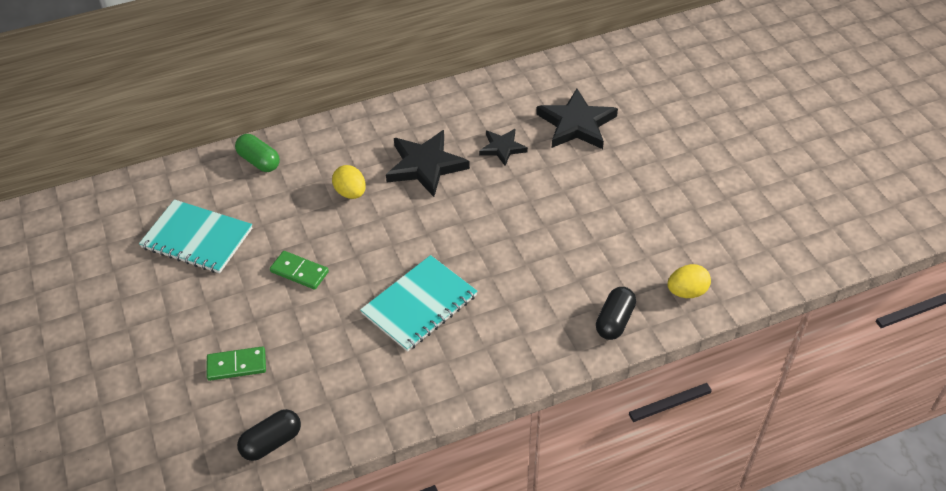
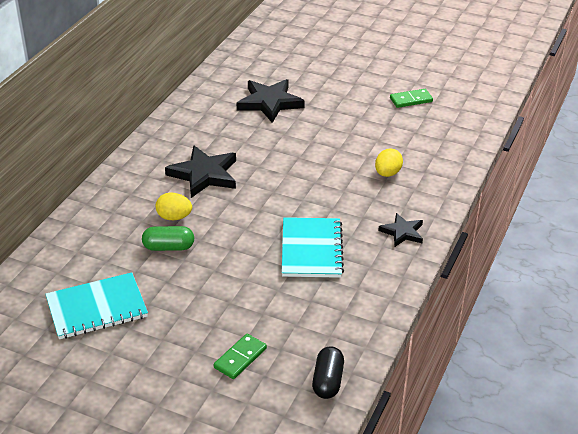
camera: 45 degrees left, 10 degrees down
(259, 161) = (76, 237): green capsule -> green capsule (168, 247)
(299, 272) = (205, 281): green domino -> green domino (411, 100)
(502, 148) = (241, 139): black star -> black star (402, 232)
(614, 321) = (433, 189): black capsule -> none
(686, 292) = (450, 152): yellow egg -> yellow egg (387, 173)

